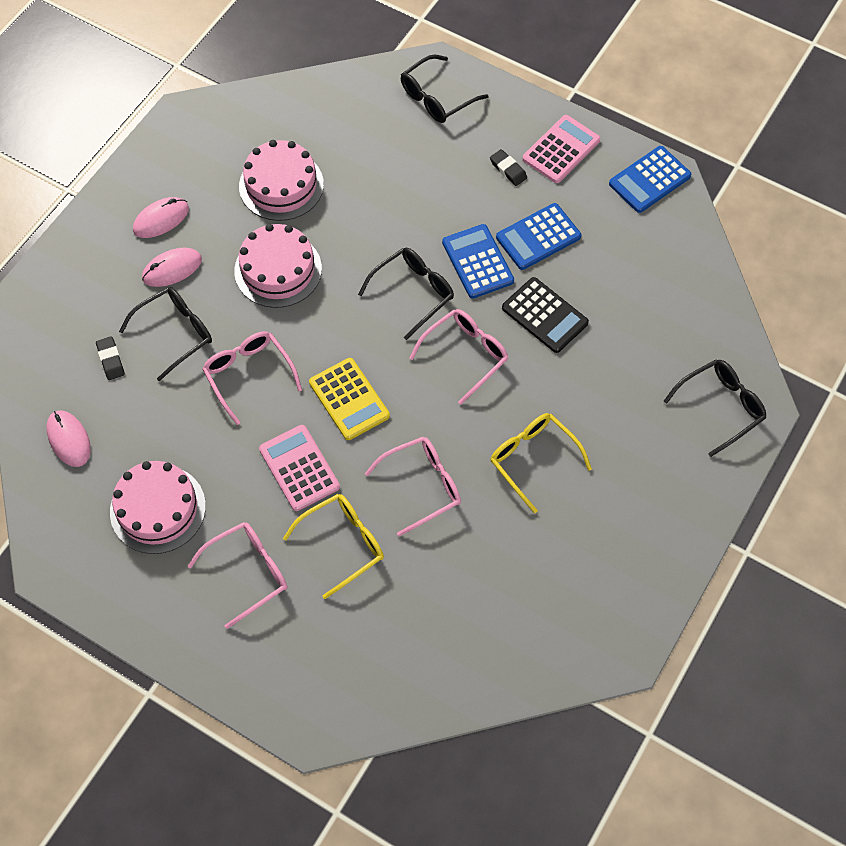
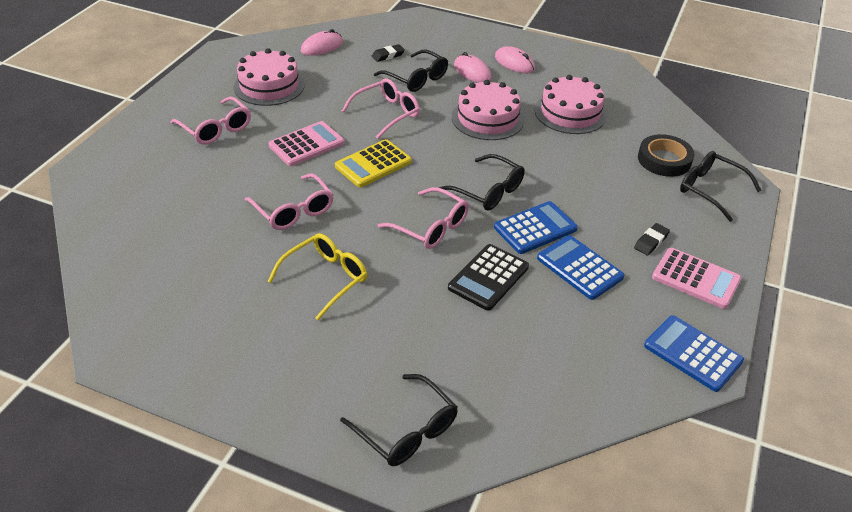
camera: 80 degrees right, 20 degrees down
(343, 544) = (239, 172): yellow glasses -> none
(382, 121) = (664, 160): none -> black tape

